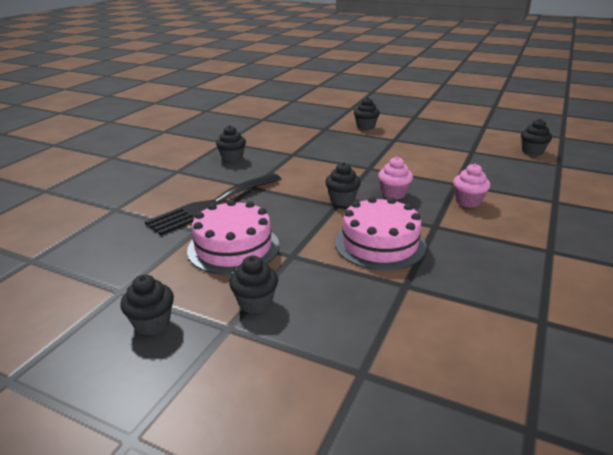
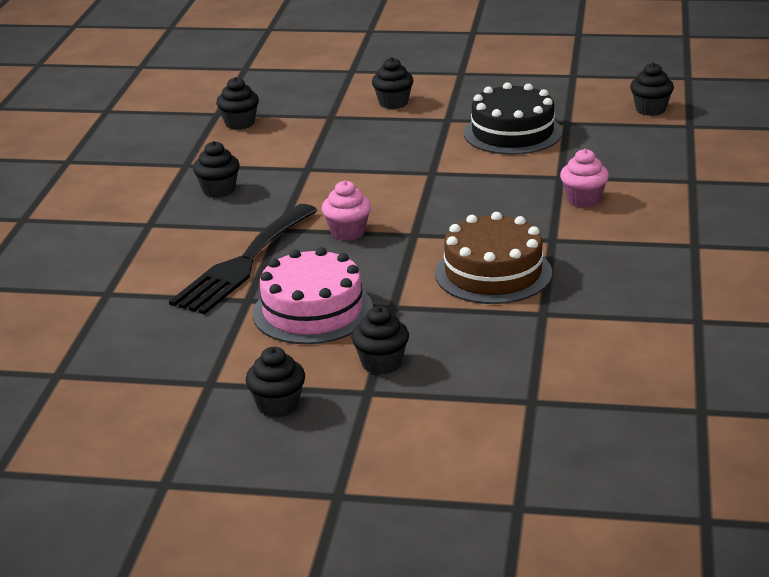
camera: 15 degrees left, 0 degrees up
(342, 200) = (418, 226): black cupcake -> black cupcake (239, 123)
(380, 243) = (493, 273): pink cake -> brown cake
(393, 194) = (483, 206): pink cupcake -> pink cupcake (348, 232)
(433, 152) = (512, 133): none -> black cake

